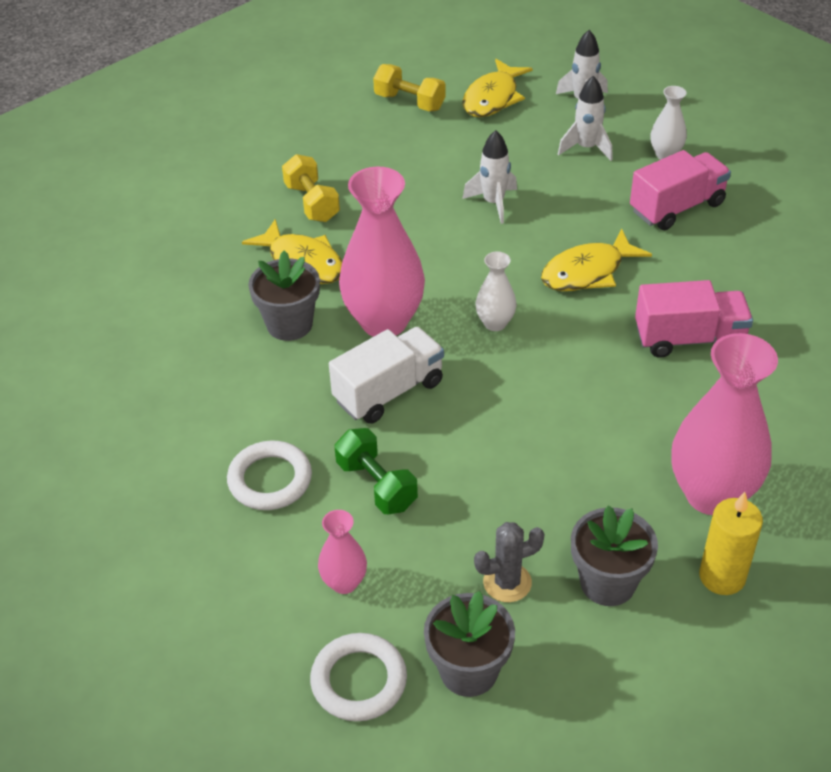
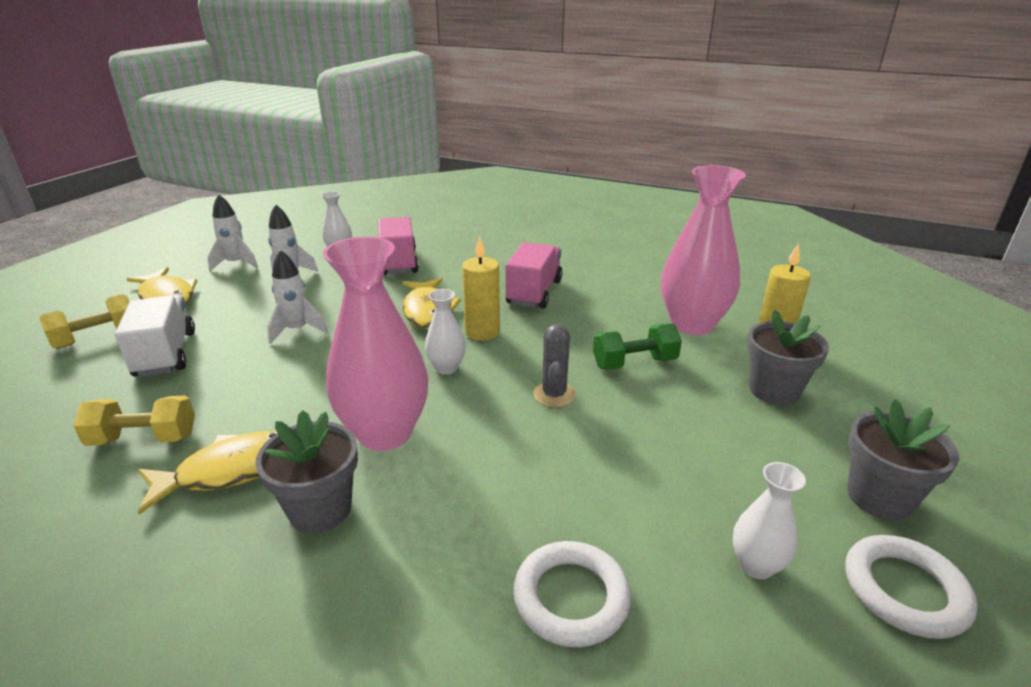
camera: 70 degrees left, 15 degrees down
(344, 582) = (756, 565): pink vase -> white vase
(377, 485) = (617, 499): green dumbbell -> green dumbbell (634, 363)
(389, 391) = (487, 455): white truck -> white truck (166, 354)
(507, 582) = (768, 444): grey cactus -> grey cactus (554, 394)
(574, 325) = (482, 332): none -> yellow candle

